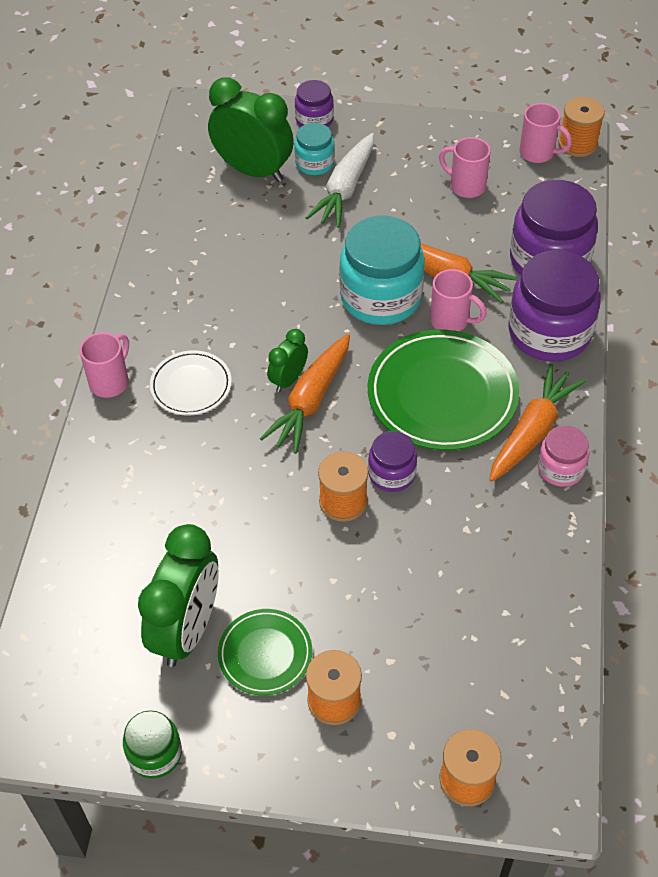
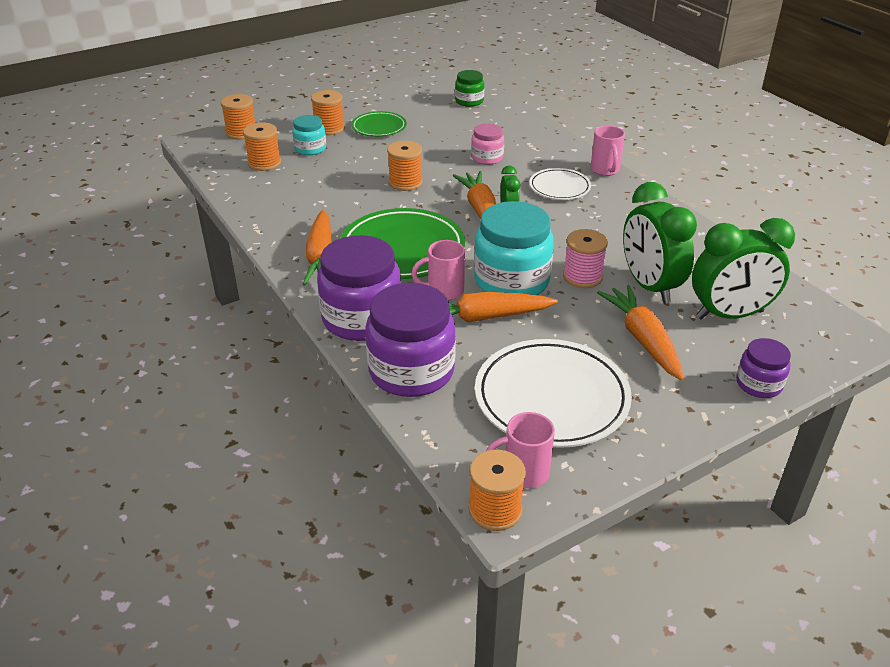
camera: 140 degrees right, 15 degrees down
(155, 753) = (391, 92): green jar -> green jar (469, 101)
(187, 630) = (425, 120): green clock -> green clock (649, 286)
(314, 163) = (697, 346): turquoise jar -> turquoise jar (310, 149)
(316, 266) = (582, 277): none -> pink spool
(345, 189) = (643, 340): white carrot -> orange carrot
(391, 474) = (391, 203): purple jar -> none
(466, 186) = (551, 398): pink mug -> white plate
(483, 663) = (264, 163): none -> orange spool
(560, 468) = (285, 248): pink jar -> pink jar (487, 158)

